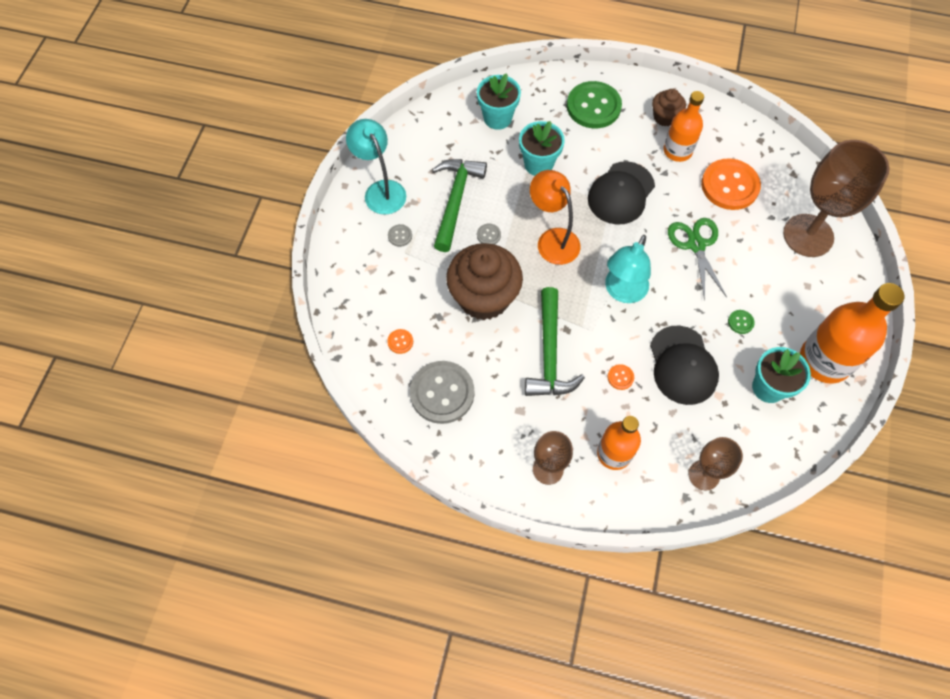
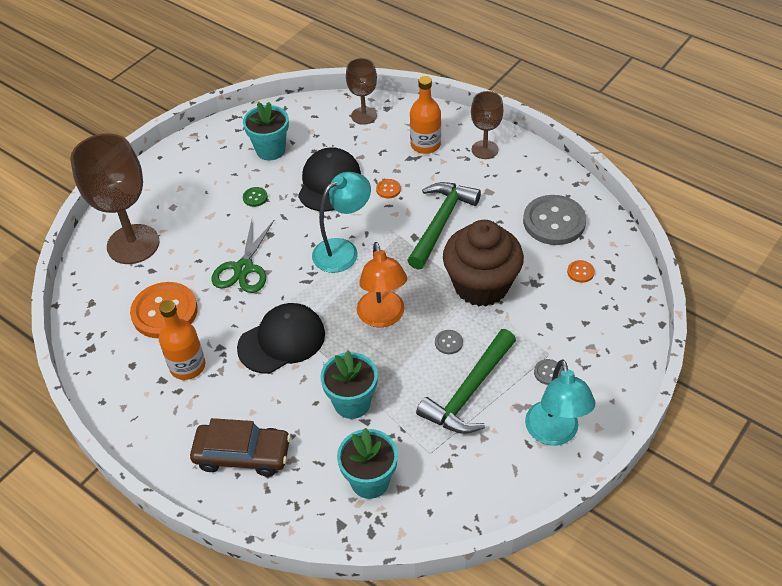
camera: 155 degrees left, 15 degrees down
(593, 106) = (242, 454): green button -> brown car
(665, 117) = (170, 411): brown cupcake -> none
(824, 360) = (210, 154): orange bottle -> none

